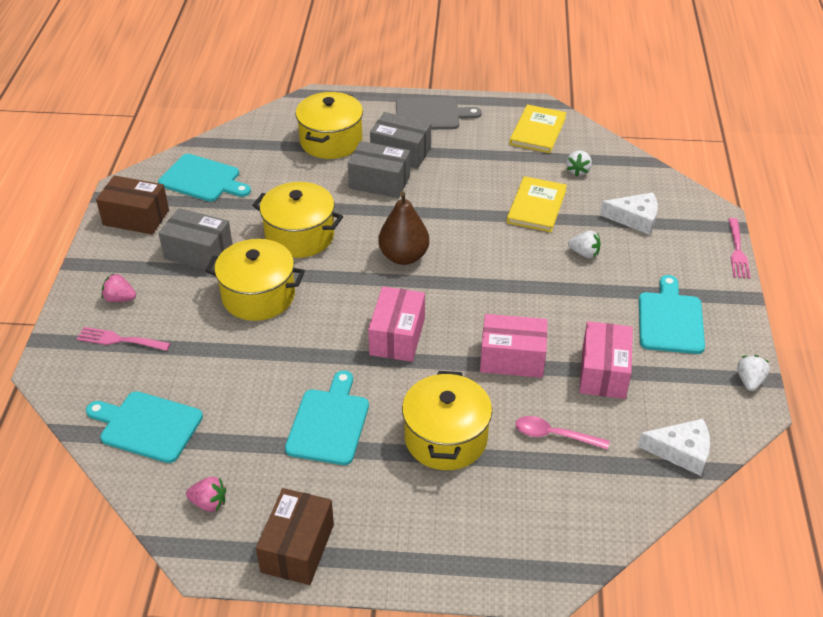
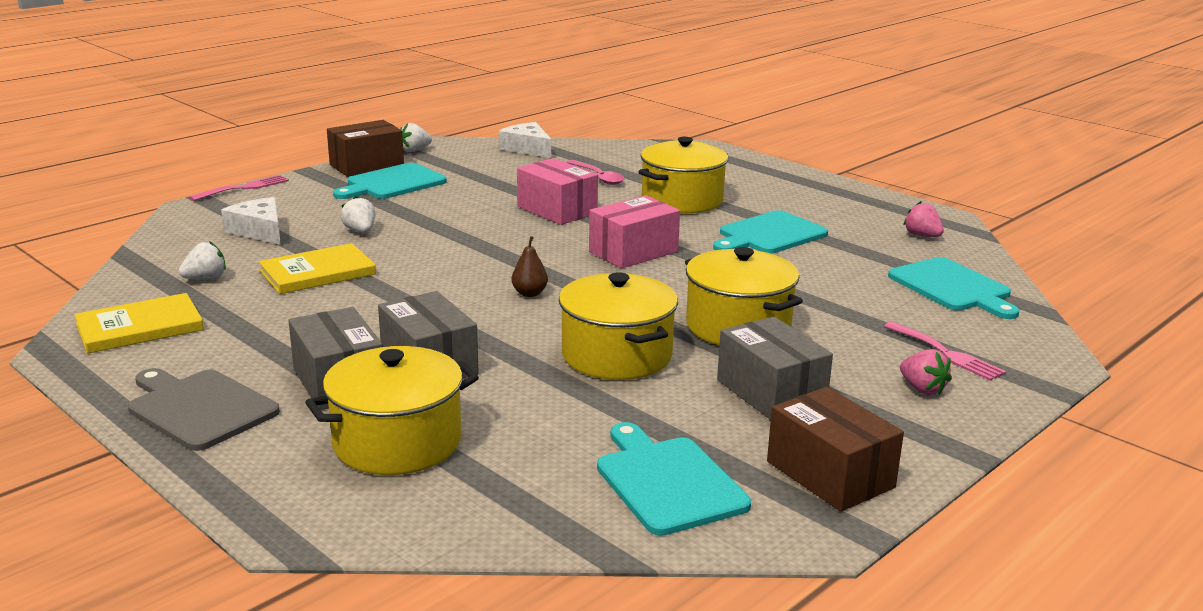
camera: 140 degrees left, 20 degrees down
(297, 548) = (865, 201): brown box -> brown box (366, 165)
(403, 256) = (529, 293): brown pear -> brown pear, size x0.51
(603, 372) = (503, 183): pink box -> none

